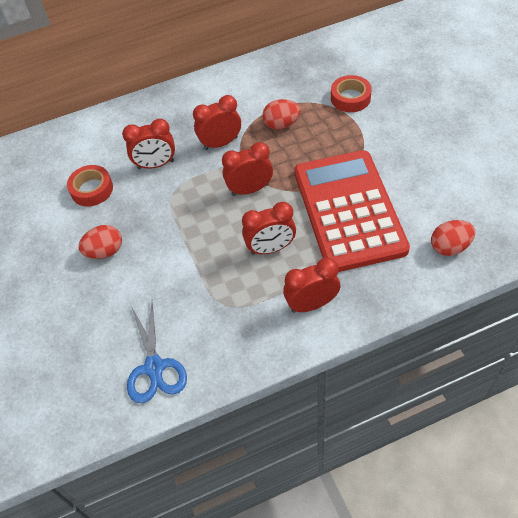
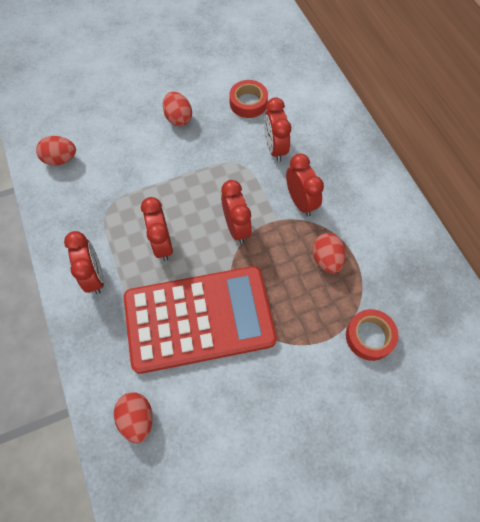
camera: 85 degrees right, 10 degrees up
(154, 367) = (61, 159): blue scissors -> red egg

